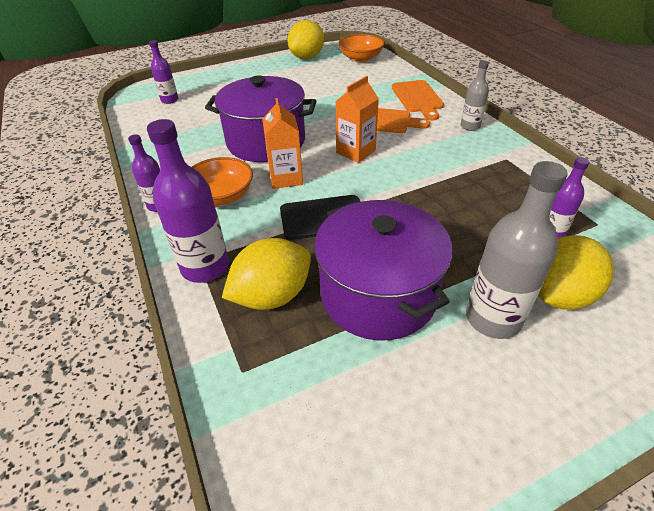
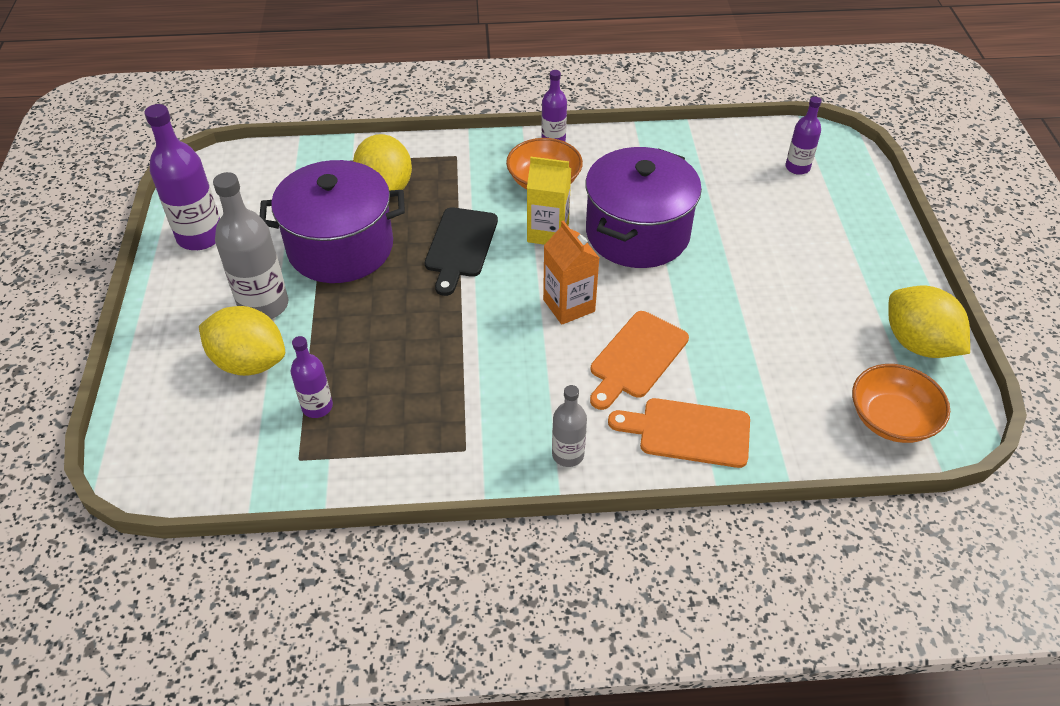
camera: 110 degrees right, 5 degrees up
(205, 267) = (445, 158): purple bottle -> purple bottle (200, 236)
(286, 178) = (548, 232): orange carton -> yellow carton
(558, 295) = (249, 362): yellow lemon -> yellow lemon turned 45 degrees counterclockwise

